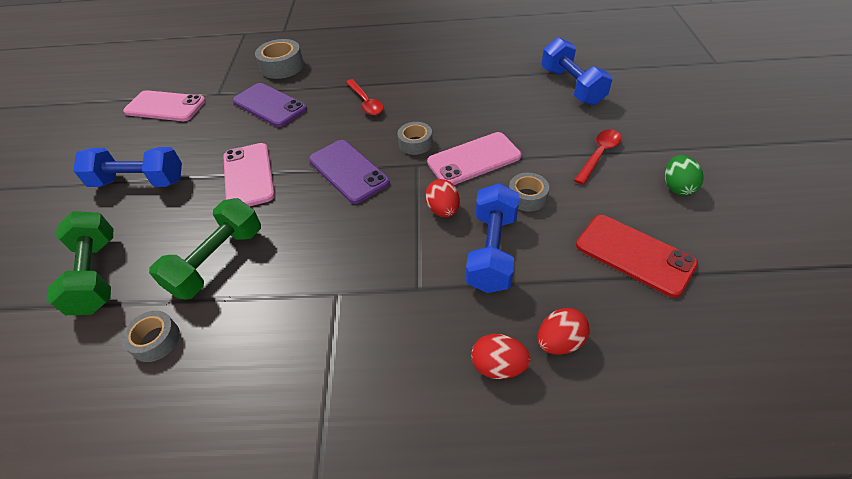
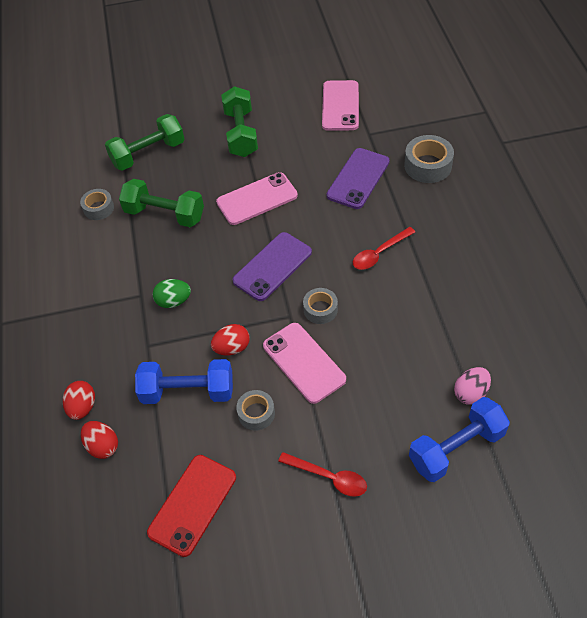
camera: 80 degrees right, 5 degrees up
(139, 182) = (241, 133): blue dumbbell -> green dumbbell
(522, 74) = (470, 393): none -> pink egg
(677, 187) = (288, 552): green egg -> green egg (173, 301)

